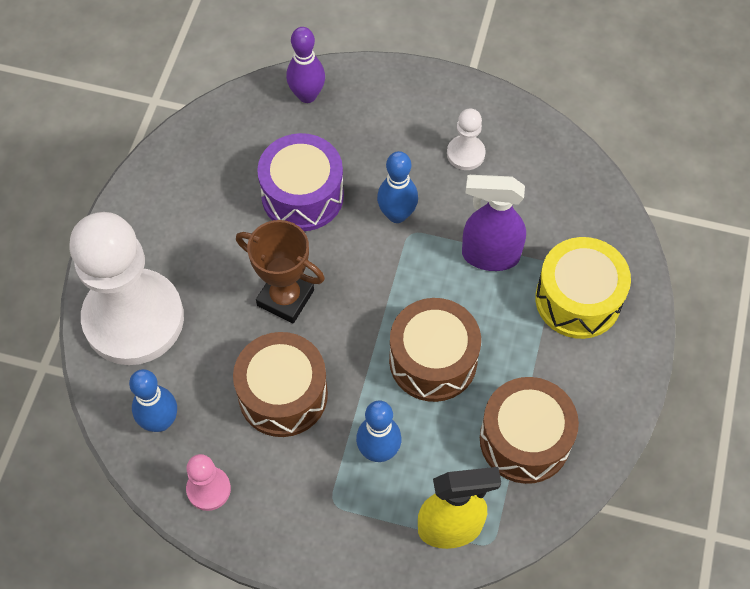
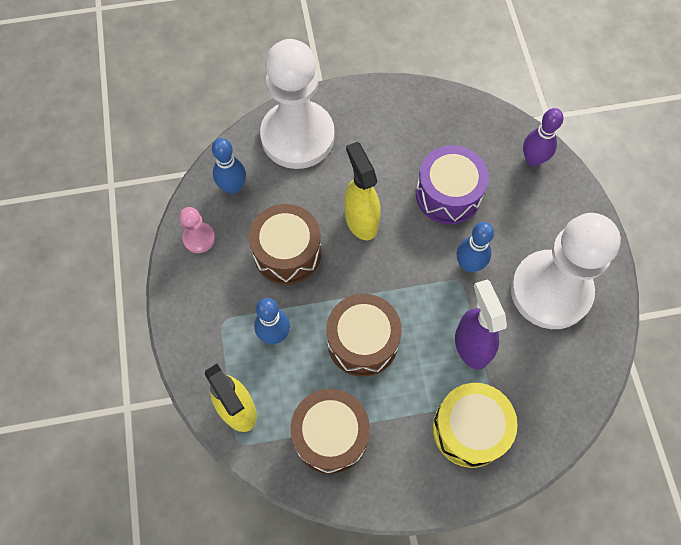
camera: 65 degrees right, 5 degrees up
(285, 298) = (361, 220): brown trophy -> yellow spray bottle
(465, 154) = (550, 291): white pawn -> white pawn, size x2.43

